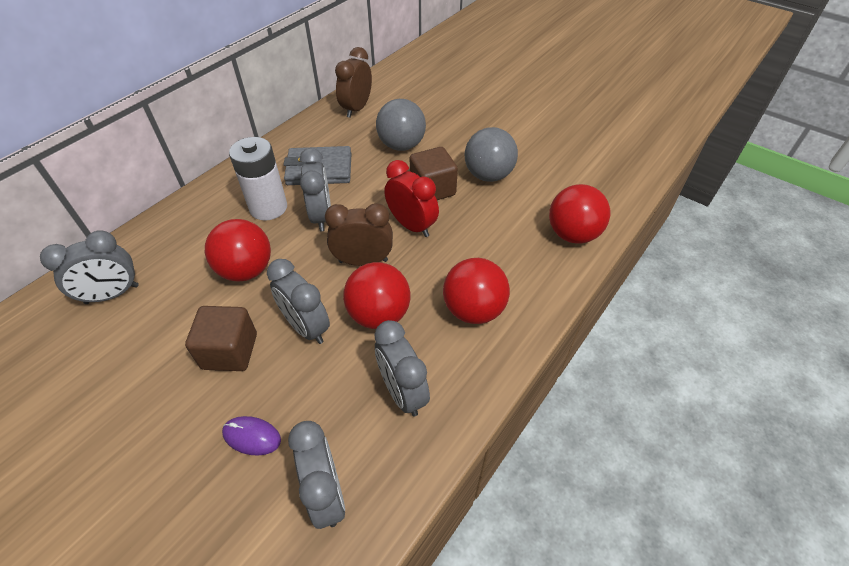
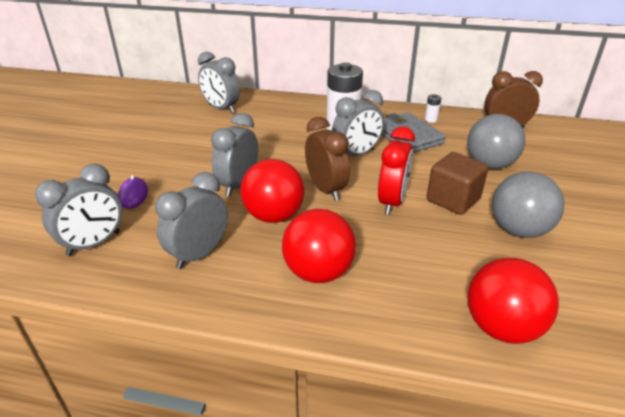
camera: 65 degrees right, 15 degrees down
(230, 351) = (199, 162): brown cube -> none
(246, 270) = (275, 143): red ball -> none
(304, 141) = (431, 120): none -> white battery

